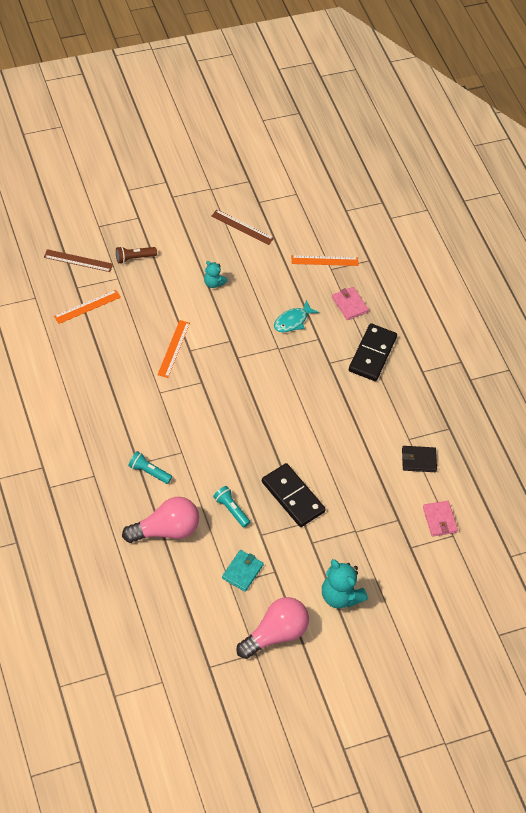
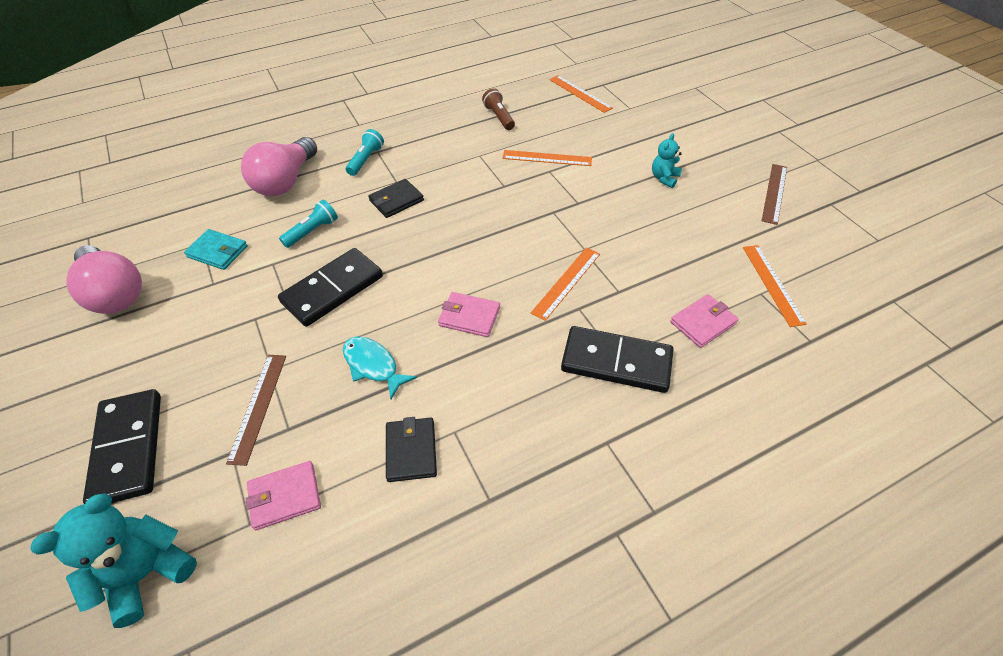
camera: 90 degrees right, 5 degrees down
(78, 261) = (639, 81): brown ruler -> brown ruler (258, 406)
(134, 258) = (665, 115): brown flashlight -> brown flashlight (499, 117)
(166, 530) = (285, 181): pink light bulb -> pink light bulb turned 45 degrees clockwise
(205, 453) = (396, 200): none -> black wallet
(292, 321) = (638, 259): turquoise fish -> turquoise fish (373, 365)
(307, 364) = (566, 282): none -> orange ruler
(328, 421) = (469, 316): none -> pink wallet
(340, 596) = (157, 360): turquoise teddy bear -> turquoise teddy bear (146, 573)
(403, 601) = (128, 448): none -> black domino

